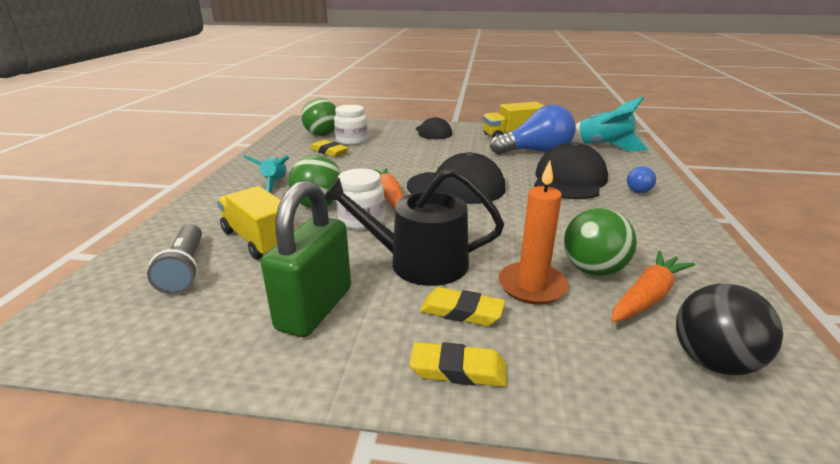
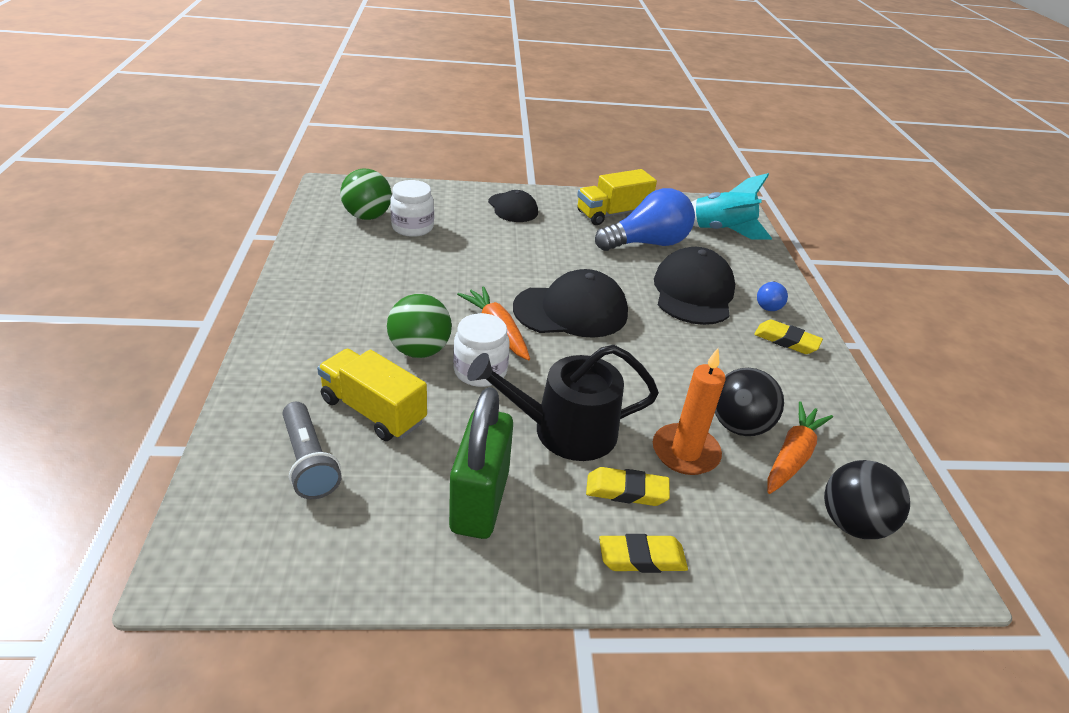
camera: 15 degrees left, 10 degrees up
(275, 183) = (347, 314): turquoise rocket -> none
(329, 152) = (392, 251): yellow eraser -> yellow eraser (786, 341)
(593, 270) = (739, 426): green ball -> black ball

